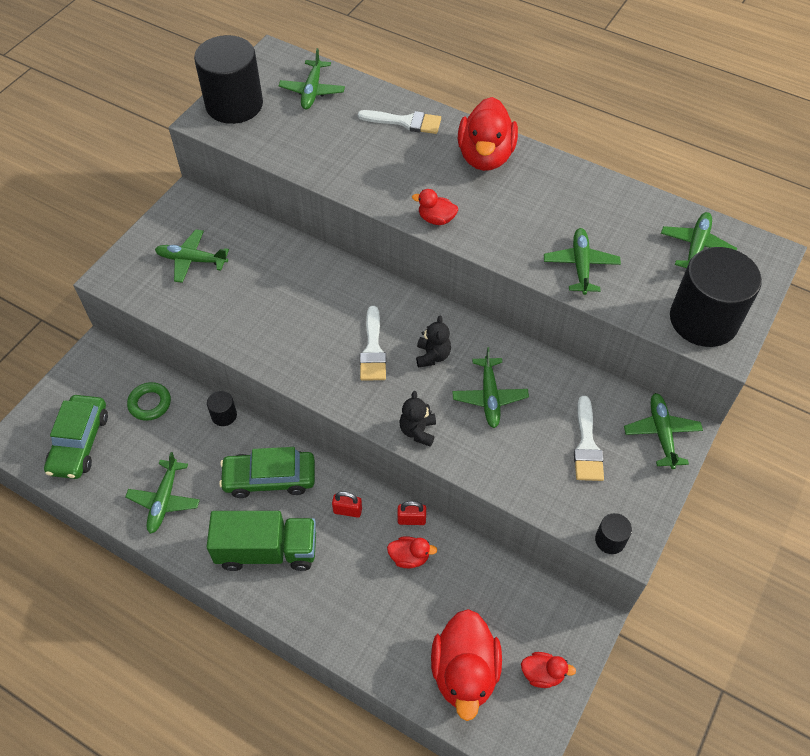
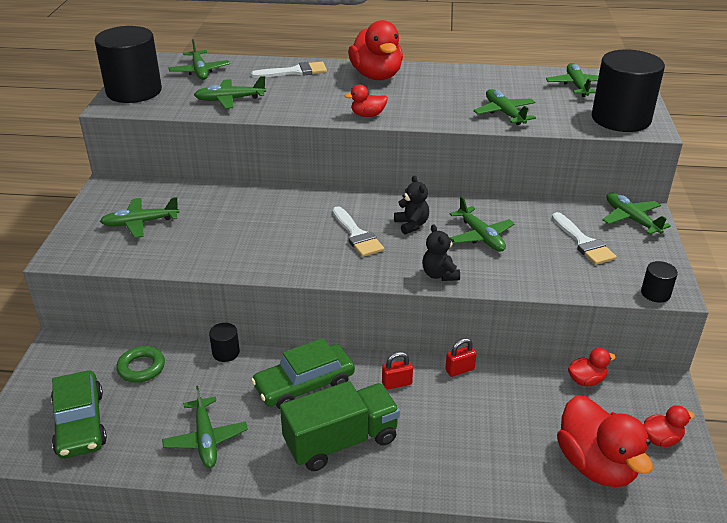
camera: 25 degrees left, 20 degrees down
(316, 148) = (230, 99): none -> green plane
(409, 557) = (479, 397): red duck -> red duck (586, 380)

